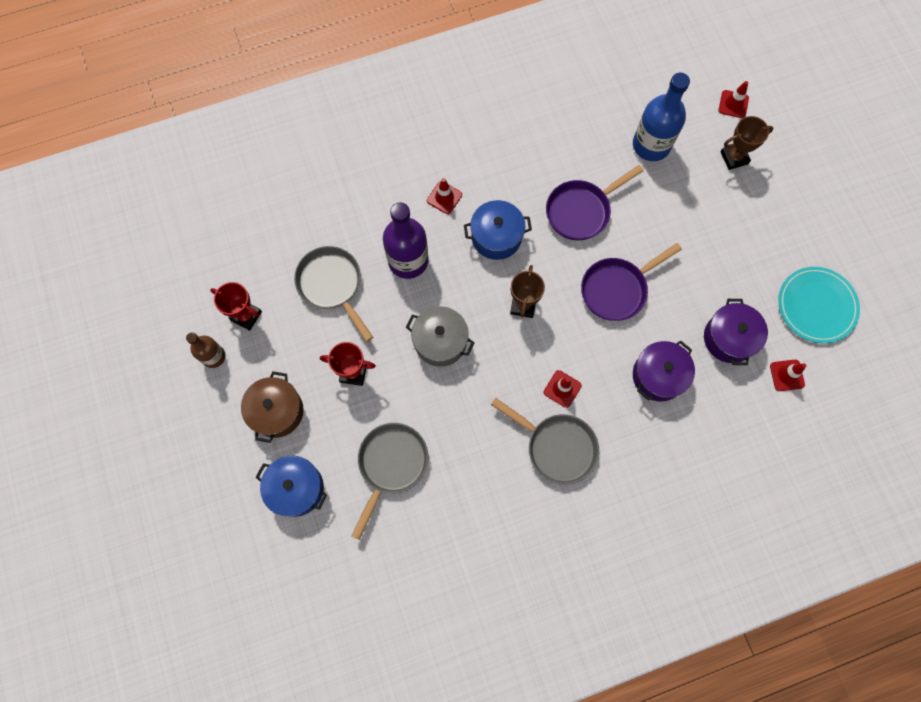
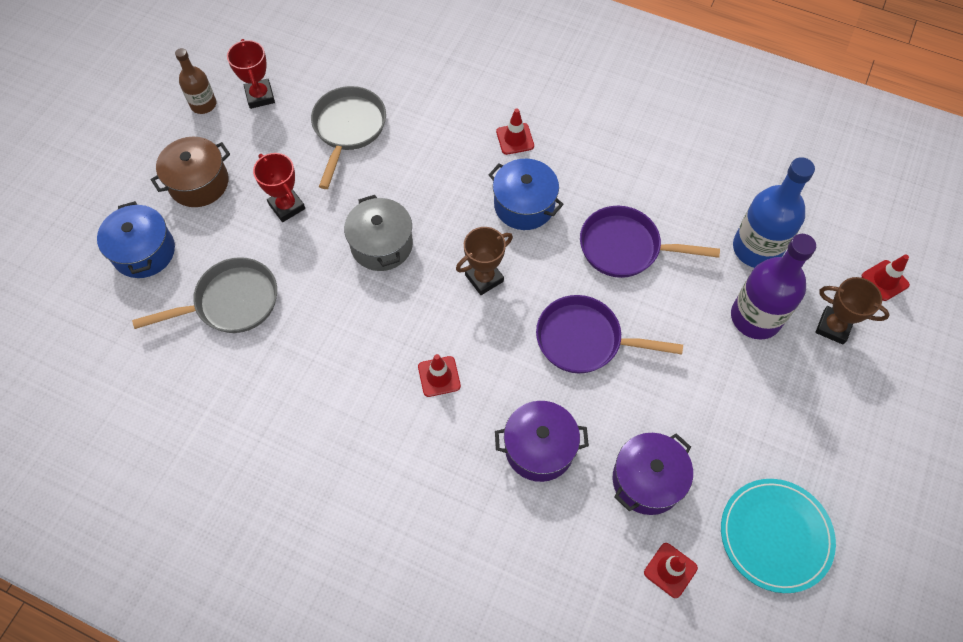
camera: 45 degrees right, 10 degrees down
(408, 260) = (429, 161): purple bottle -> purple bottle (755, 317)
(557, 447) = (378, 419): grey pan -> none

